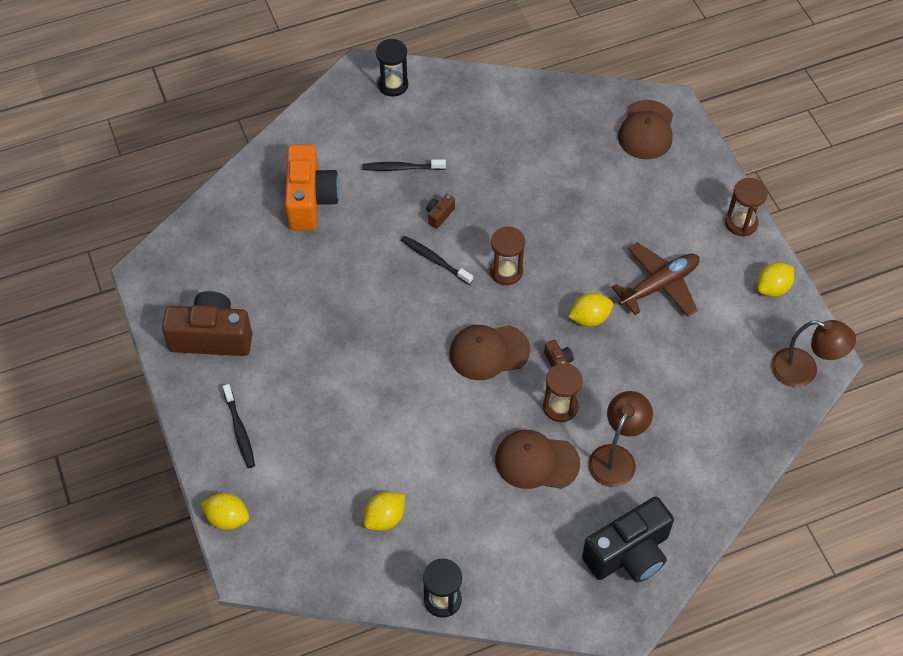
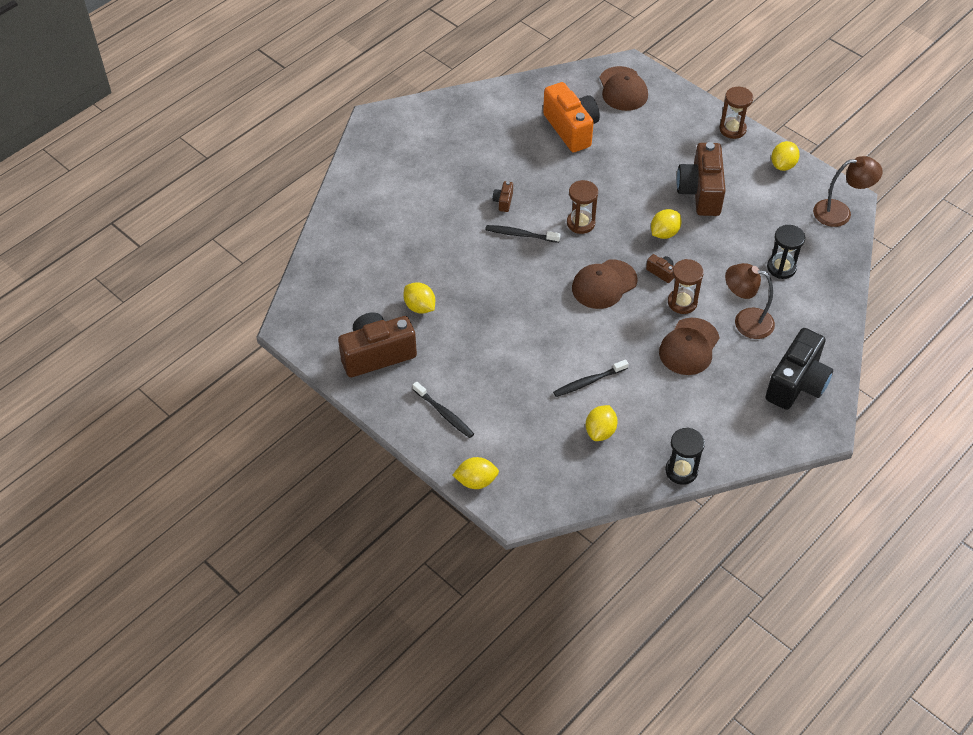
camera: 25 degrees left, 5 degrees down
(284, 301) = (420, 307): none -> yellow lemon
(310, 200) = (393, 226): orange camera -> orange camera (571, 129)
(393, 85) = (406, 121): black hourglass -> black hourglass (781, 268)
(401, 168) = (452, 178): black toothbrush -> black toothbrush (588, 382)
(536, 461) = (689, 347): brown cap -> brown cap turned 45 degrees counterclockwise
(616, 457) = (745, 321): brown lamp -> brown lamp turned 75 degrees counterclockwise
(659, 285) = (701, 192): brown plane -> brown camera

